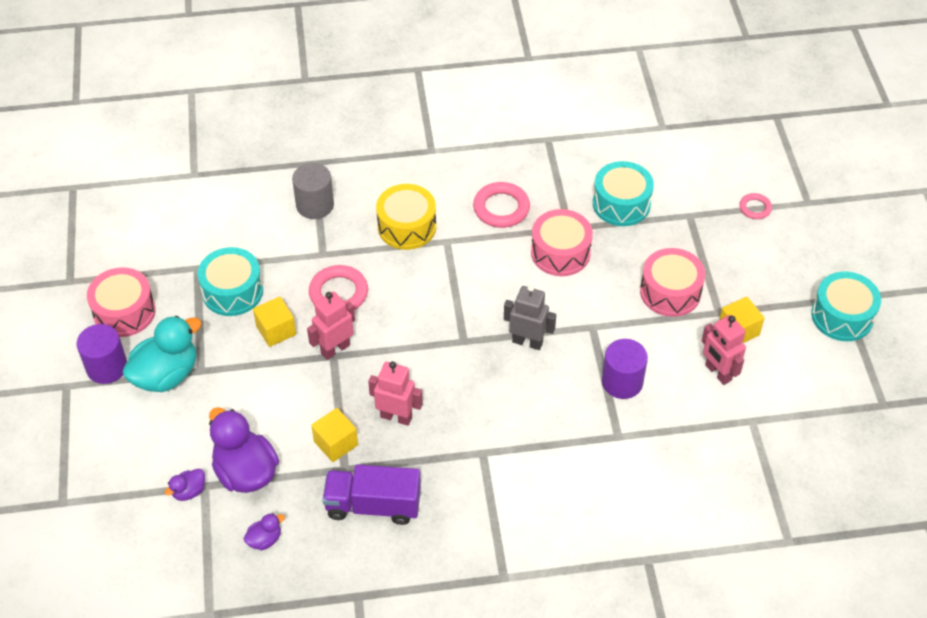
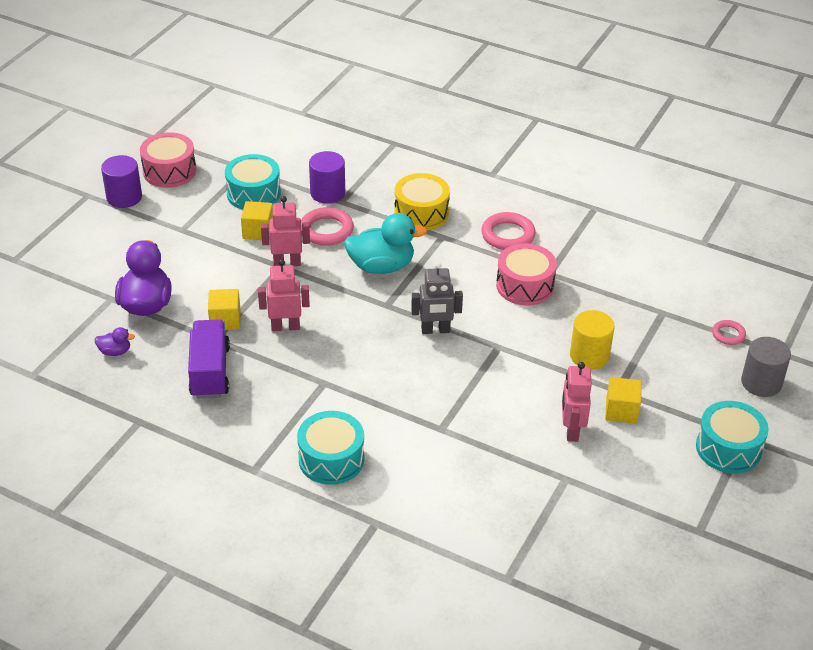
camera: 35 degrees right, 10 degrees down
(166, 375) = (157, 221): turquoise duck -> turquoise duck (381, 266)
(189, 491) = (97, 296): purple duck -> none
(315, 205) = (367, 169): grey cylinder -> grey cylinder (761, 383)
(373, 505) = (210, 372): purple truck -> purple truck turned 45 degrees clockwise
(396, 417) = (285, 327): pink robot -> pink robot turned 60 degrees counterclockwise
(527, 342) = (435, 330): grey robot -> grey robot turned 120 degrees clockwise
(621, 204) = (611, 277): turquoise drum -> turquoise drum (331, 459)
(622, 382) = (483, 395): purple cylinder -> purple cylinder (327, 193)
(670, 292) = (589, 356): pink drum -> yellow cylinder

